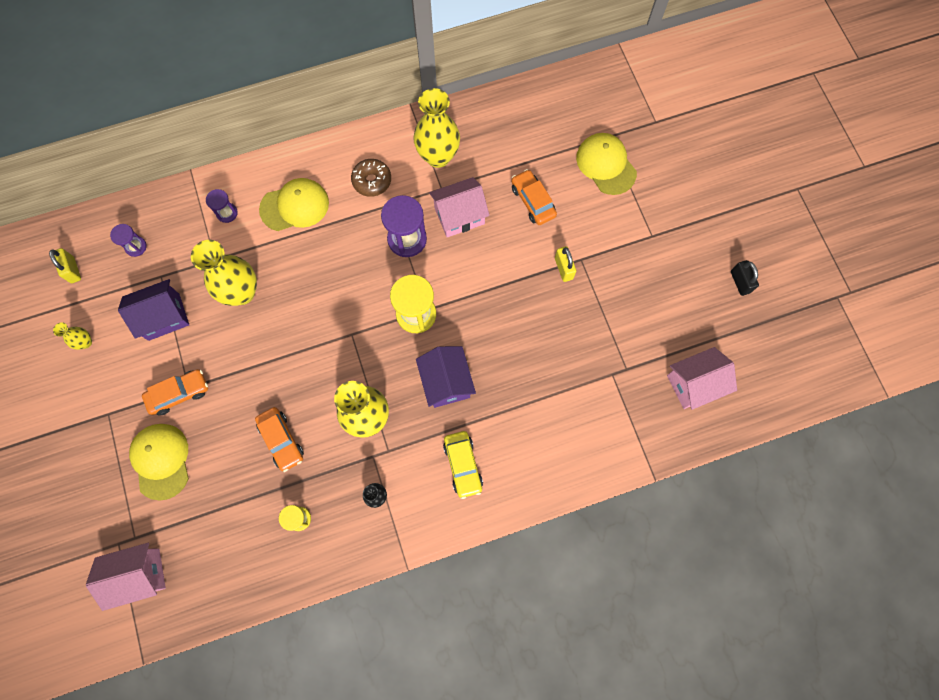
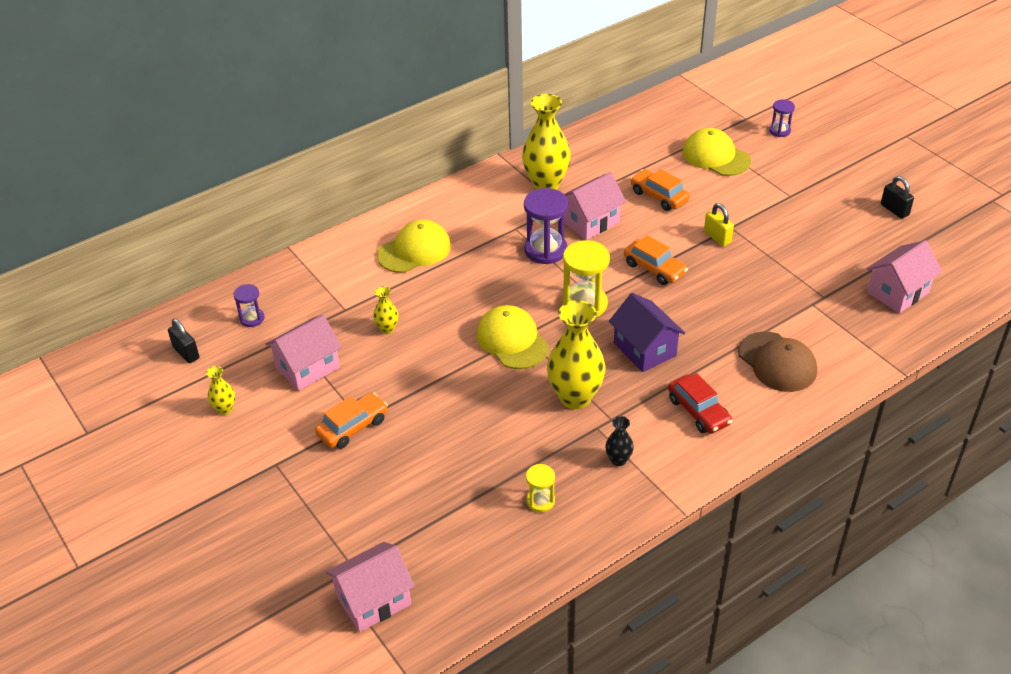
camera: 15 degrees left, 30 degrees down
(72, 270) = (186, 353): yellow padlock -> black padlock
(161, 461) = (356, 490): yellow cap -> yellow cap (512, 340)
(164, 317) = (307, 367): purple house -> pink house
(227, 213) = (343, 271): purple hourglass -> purple hourglass (779, 131)
(242, 292) = (387, 329): yellow vase -> yellow vase, size x0.46
(281, 440) = (488, 439): orange car -> orange car (654, 268)
(372, 181) = (487, 215): brown donut -> none
(463, 465) = (698, 411): yellow car -> red car
(552, 432) = (777, 362): none -> brown cap

